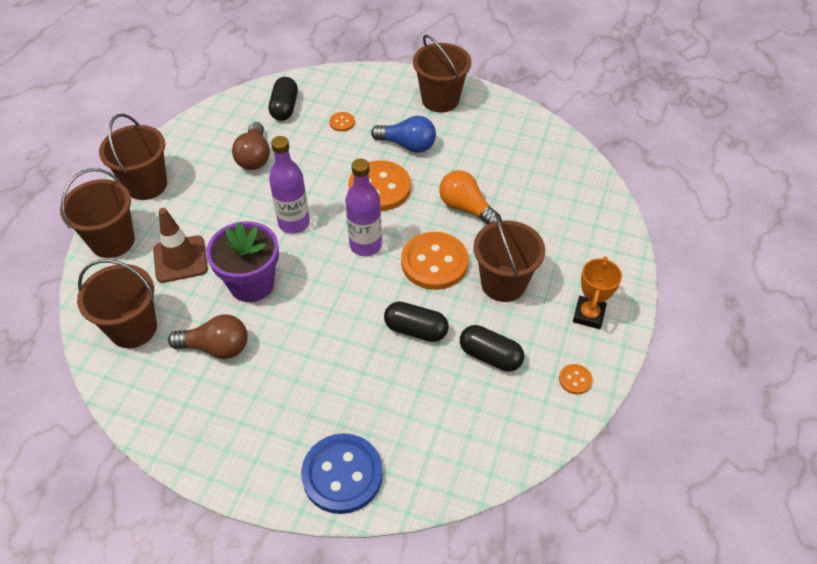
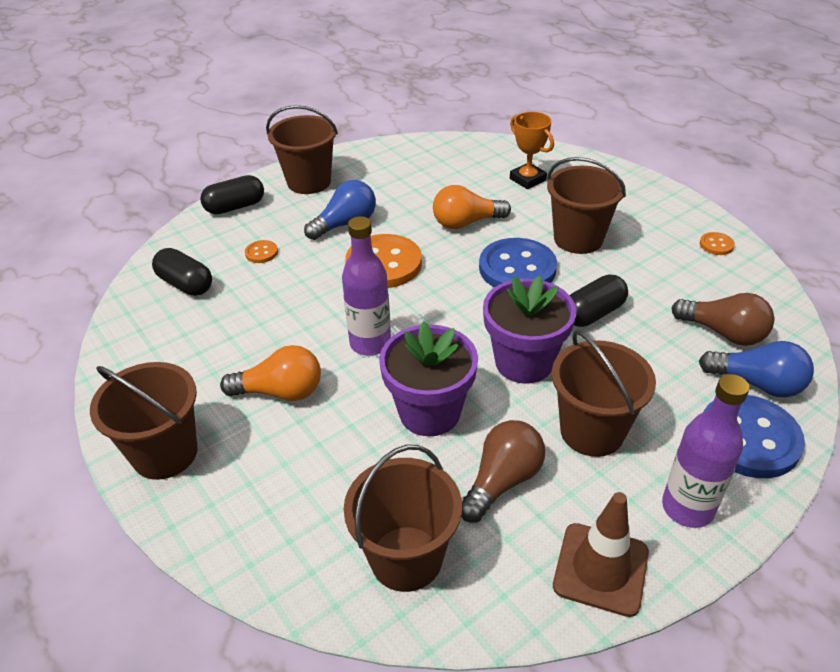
camera: 55 degrees left, 10 degrees down
(112, 241) = (229, 527): brown bucket -> brown bucket (592, 431)
(180, 259) = (330, 465): brown traffic cone -> brown traffic cone (601, 569)
(223, 205) = (281, 392): none -> orange light bulb
(254, 157) = (233, 336): brown light bulb -> brown light bulb (723, 333)
(332, 311) = (524, 362): none -> purple flower pot
(365, 245) = (453, 303): purple bottle -> purple bottle (687, 508)
(408, 463) = (757, 383): none -> blue light bulb
(434, 262) = (517, 268): orange button -> blue button
(490, 356) = (658, 280): black capsule -> black capsule (235, 207)
(588, 315) = (650, 209): orange trophy -> orange trophy (527, 179)

